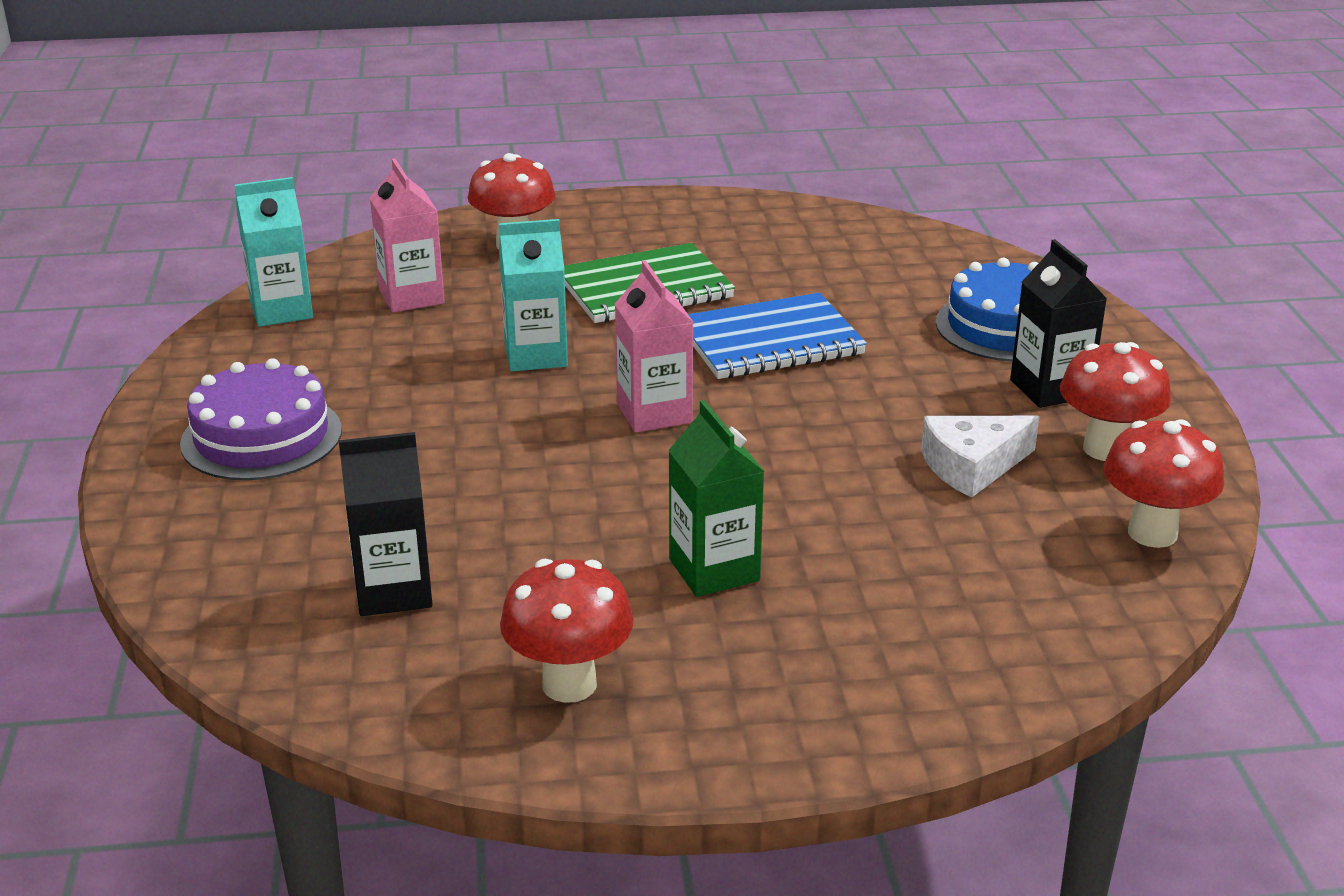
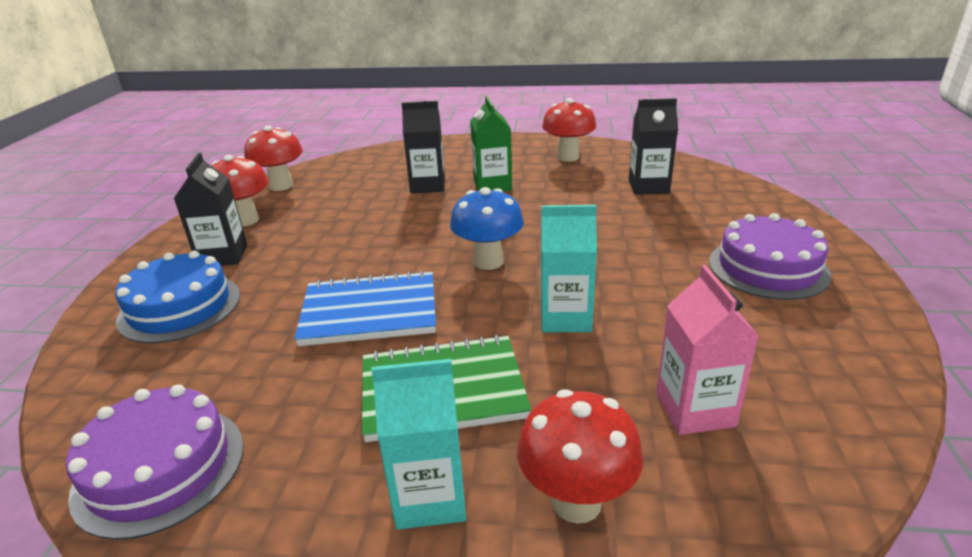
camera: 165 degrees left, 0 degrees up
(281, 310) = (837, 405): turquoise carton -> turquoise carton (430, 497)
(654, 413) = (488, 262): pink carton -> blue mushroom
(842, 230) = (160, 468): none -> purple cake
(847, 558) = (428, 186): none -> black carton
(972, 466) = (326, 217): white cheese -> none

